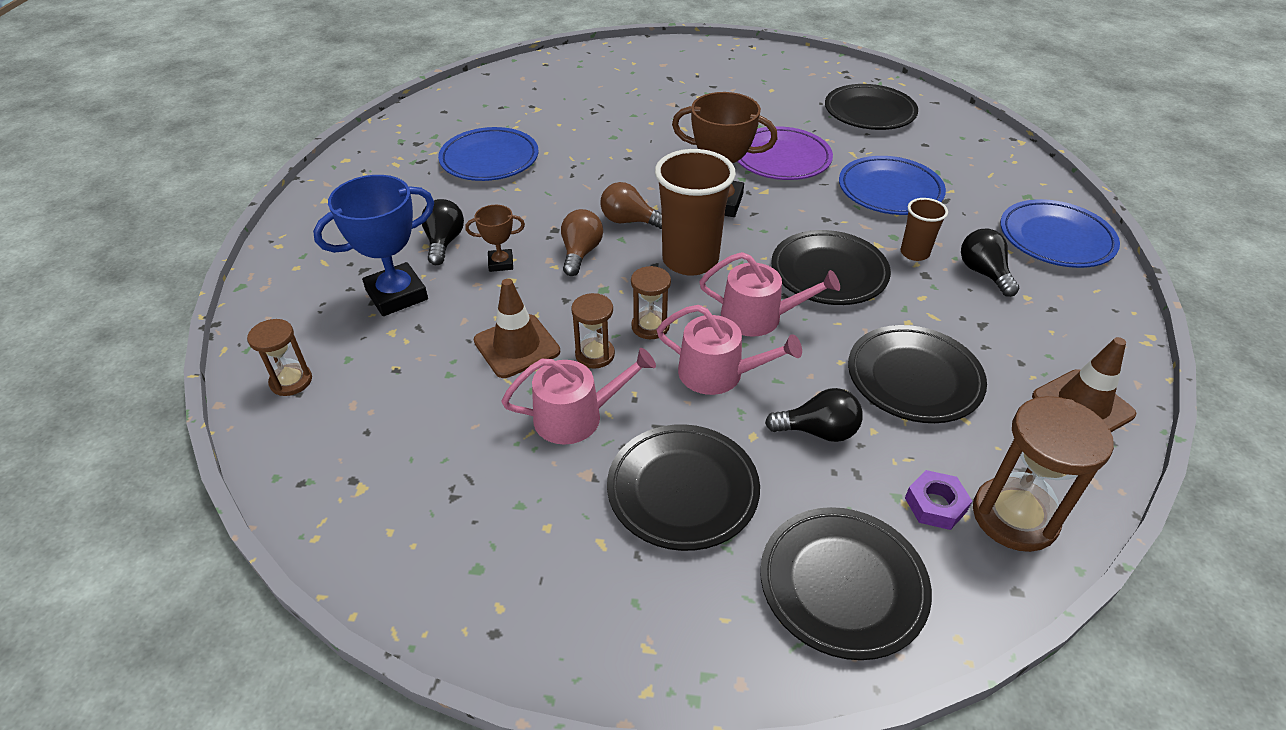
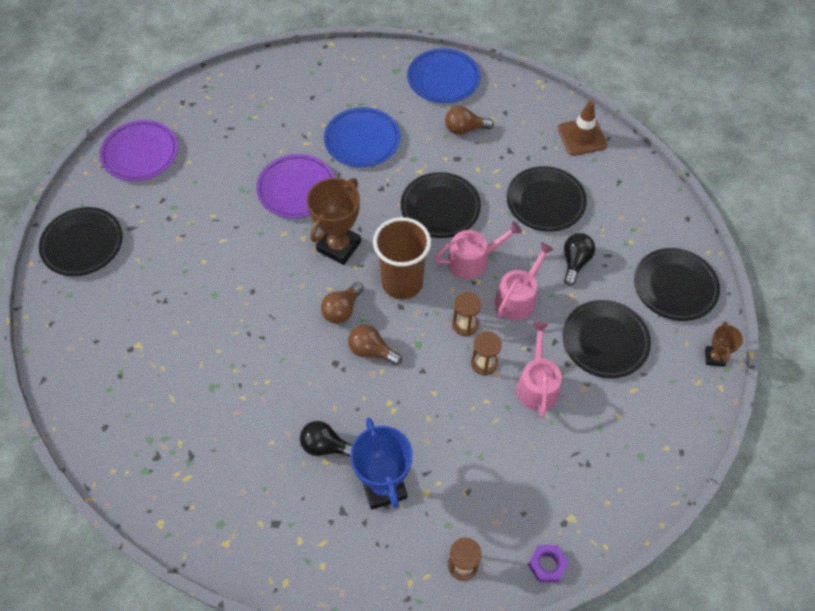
camera: 75 degrees left, 15 degrees up
(489, 160) = (212, 397): blue plate -> none
(501, 263) = (366, 408): brown trophy -> brown trophy (714, 357)
(517, 346) = (463, 410): brown traffic cone -> none
(759, 317) = (473, 260): pink watering can -> pink watering can turned 45 degrees clockwise
(761, 64) = (140, 154): none -> purple plate
(869, 112) = (254, 111): black plate -> black plate (83, 244)
(914, 253) = (434, 155): brown cup -> none
(935, 504) = (634, 229): purple nut -> purple nut (547, 564)
(983, 273) = (464, 129): black light bulb -> brown light bulb
(1014, 516) = (646, 200): brown hourglass -> none

